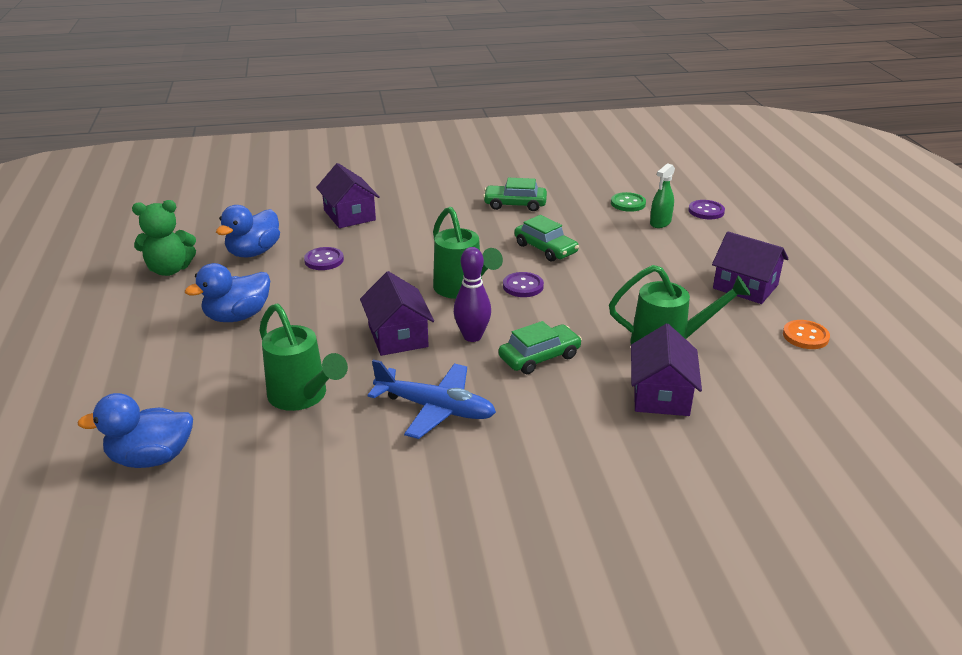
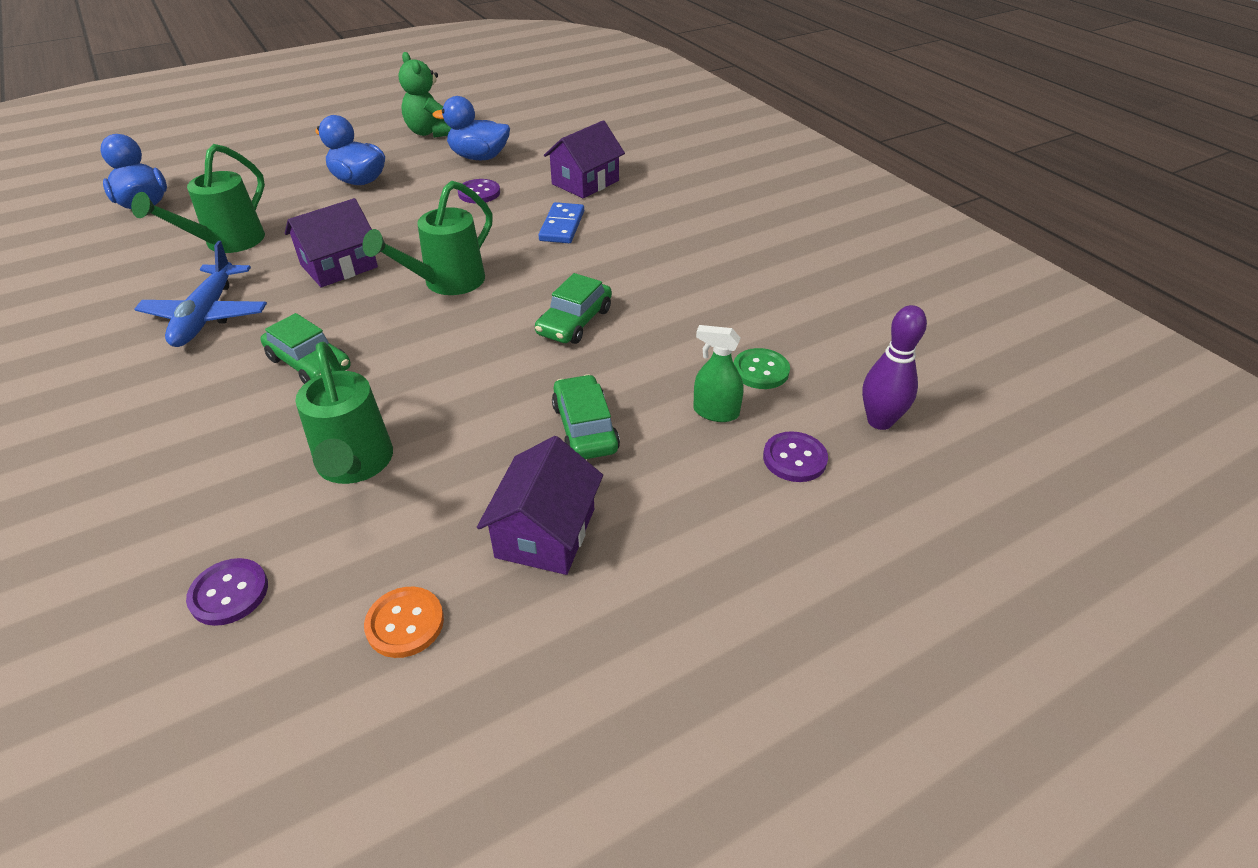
camera: 70 degrees right, 10 degrees up
(412, 234) = (562, 226): none -> blue domino
(472, 336) = (346, 310): purple bowling pin -> purple bowling pin (880, 421)
(515, 204) = (686, 276): green car -> green car (585, 428)
(523, 286) = (469, 322): purple button -> purple button (229, 593)
(661, 395) = (232, 474): purple house -> none

